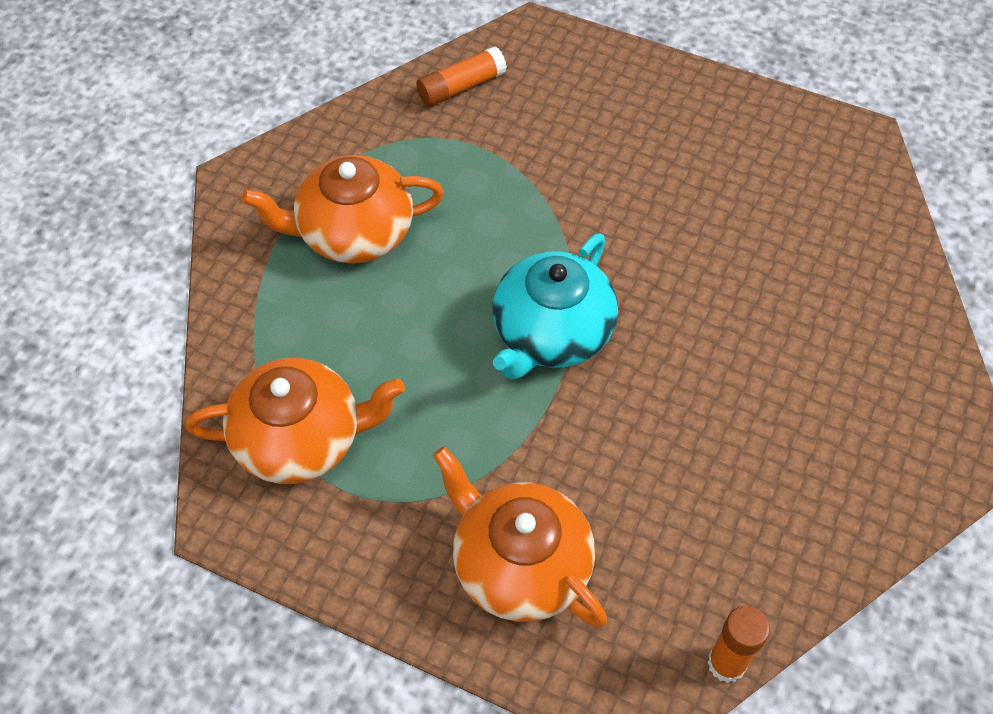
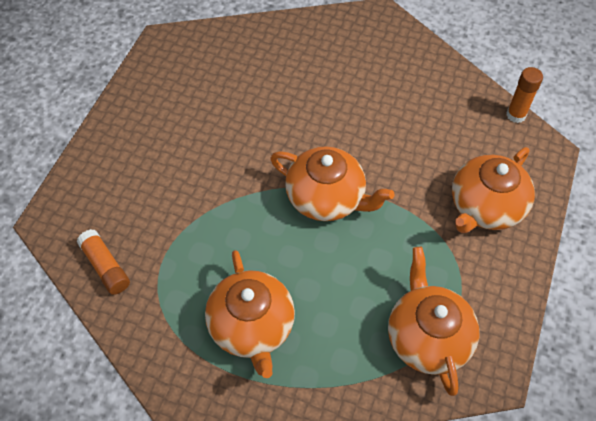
camera: 95 degrees left, 0 degrees up
(551, 333) = (326, 198): turquoise teapot -> orange teapot

